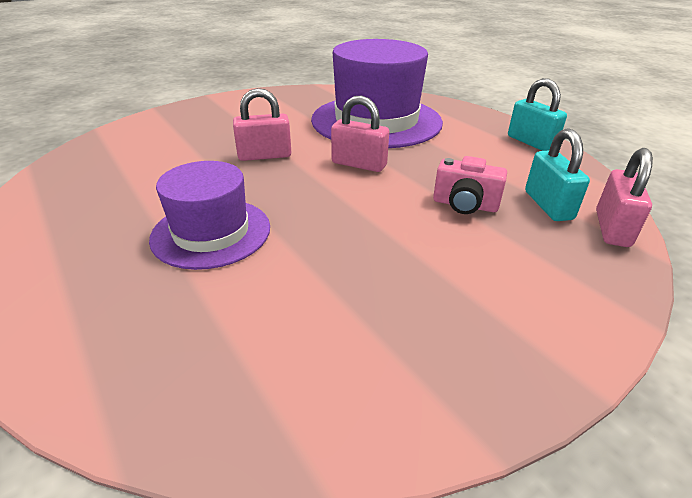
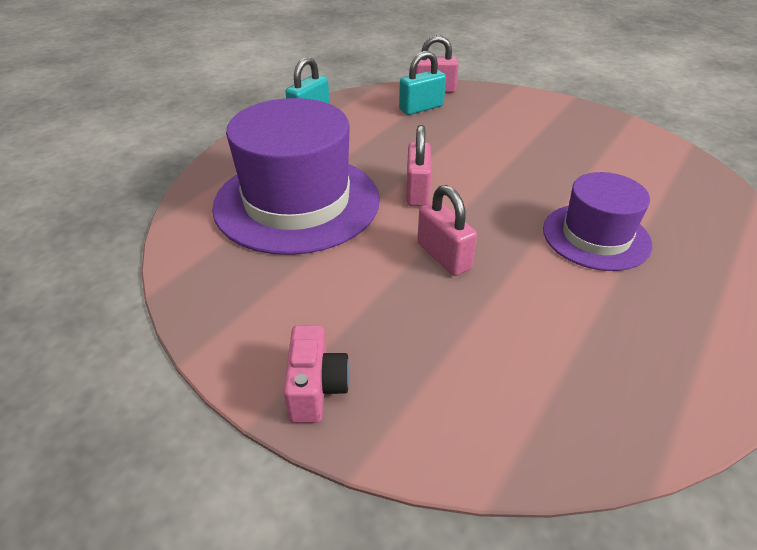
camera: 110 degrees left, 5 degrees up
(465, 205) = (448, 135): pink camera -> pink camera (316, 388)

